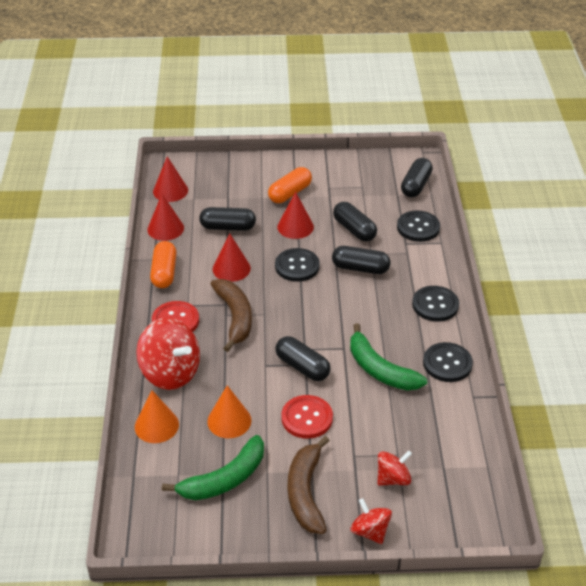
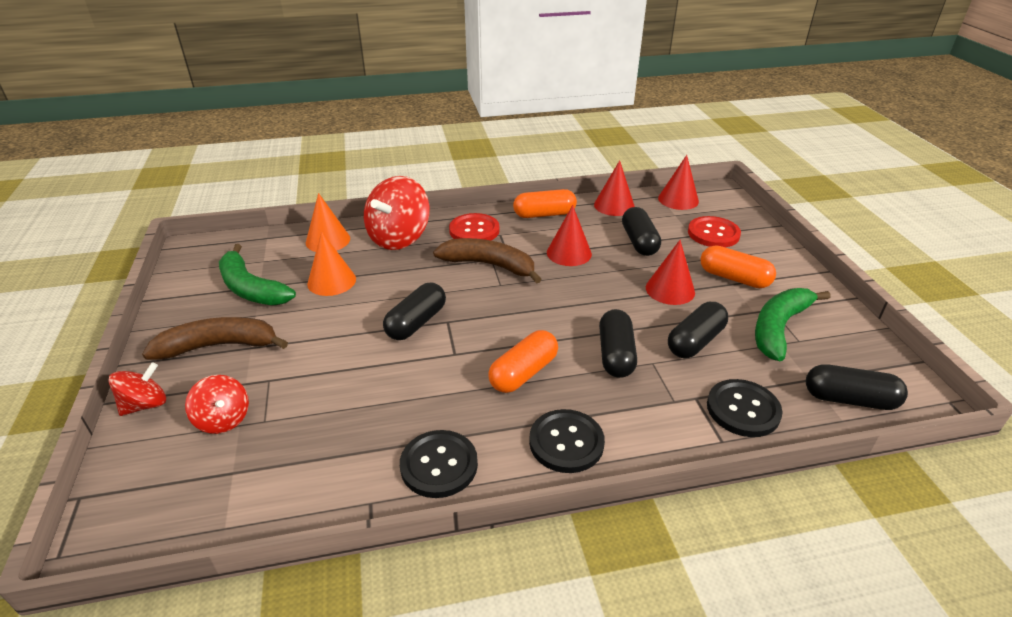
camera: 80 degrees right, 5 degrees down
(235, 317) = (489, 265): brown banana -> brown banana turned 135 degrees counterclockwise
(297, 266) = (594, 299): black button -> none
(307, 418) = (333, 335): red button -> red button (713, 233)
(370, 315) = (523, 373): none -> orange capsule
(380, 370) = (418, 391): green banana -> green banana (779, 328)

